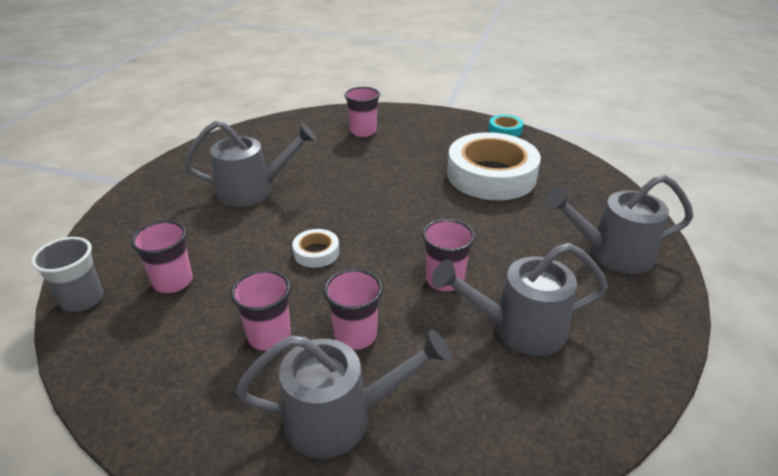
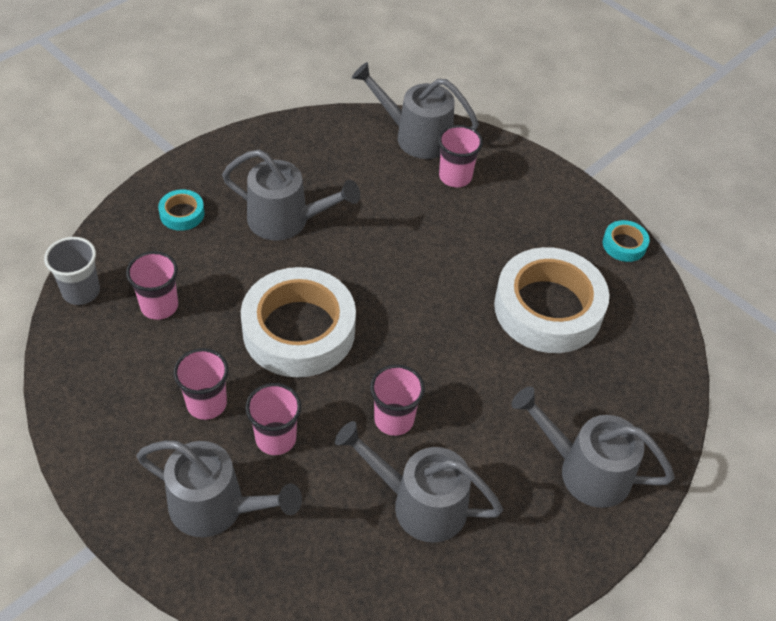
camera: 25 degrees right, 15 degrees up
(156, 214) = (182, 214): none -> turquoise tape
(316, 252) = (299, 330): white tape -> white tape, size x2.34
(317, 120) = (415, 136): none -> grey watering can

